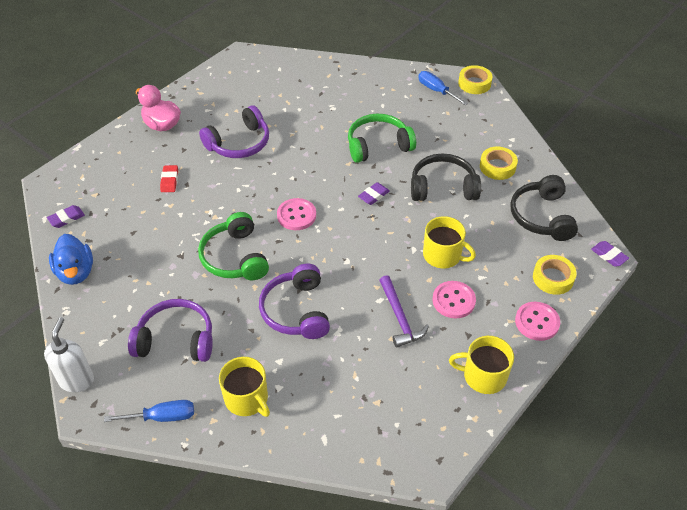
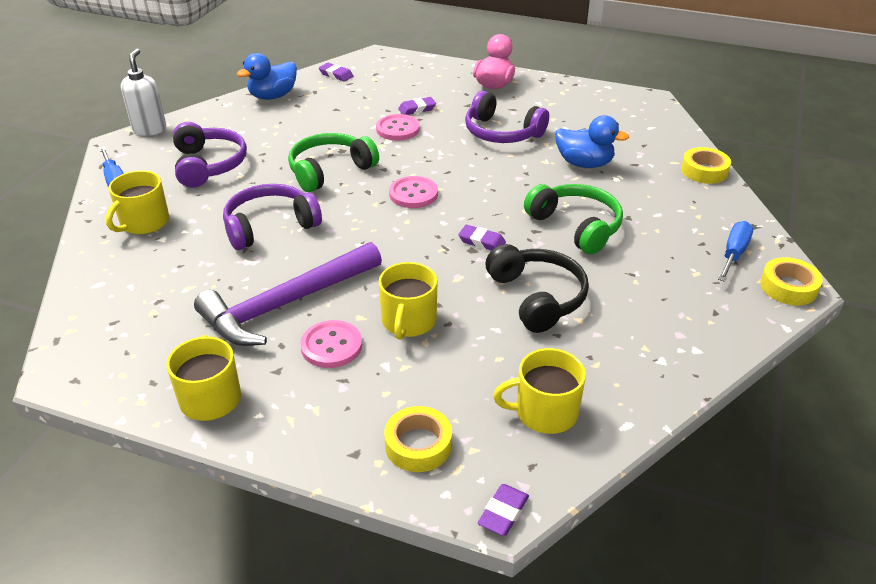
camera: 70 degrees right, 10 degrees down
(77, 380) = (150, 129): white soap dispenser -> white soap dispenser turned 75 degrees counterclockwise
(169, 181) = (417, 109): red eraser -> purple eraser
(307, 116) = (584, 164): none -> blue duck
(399, 317) = (286, 304): purple hammer -> purple hammer, size x1.73
(497, 167) = (620, 344): yellow tape -> yellow tape (704, 171)
(537, 322) = (322, 439): pink button -> pink button (398, 129)
(542, 216) = (544, 412): black headphones -> yellow mug

